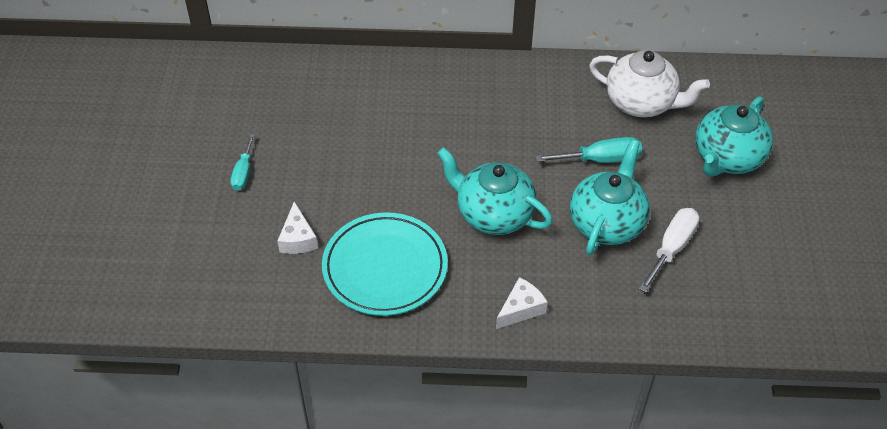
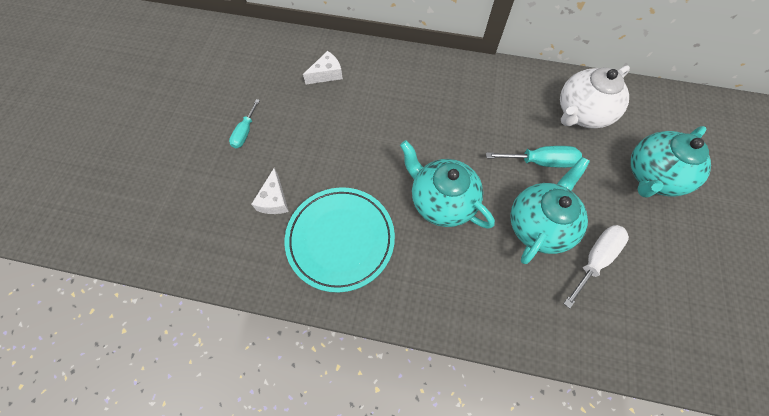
camera: 10 degrees right, 15 degrees up
(521, 309) = (451, 301): white cheese -> white cheese (327, 74)
(641, 103) = (581, 113): white teapot -> white teapot turned 105 degrees clockwise

